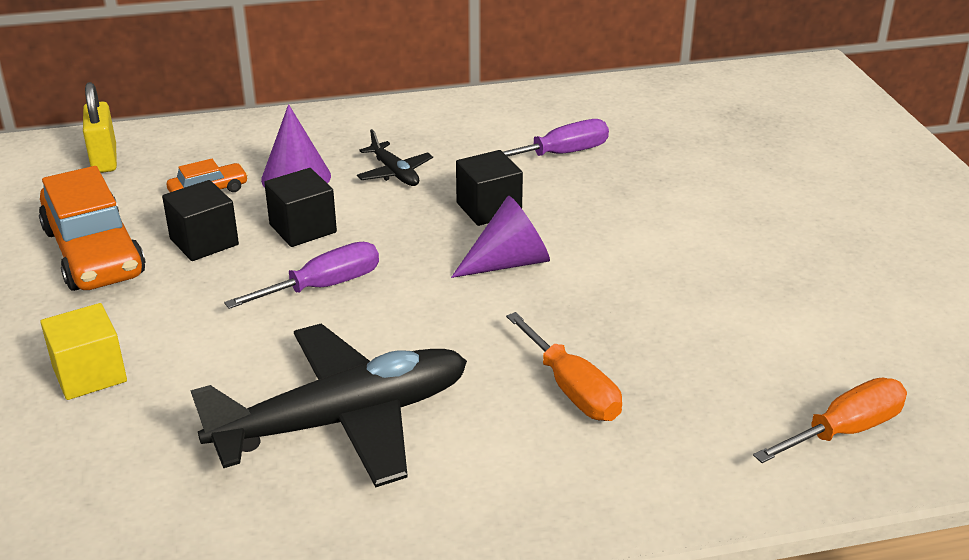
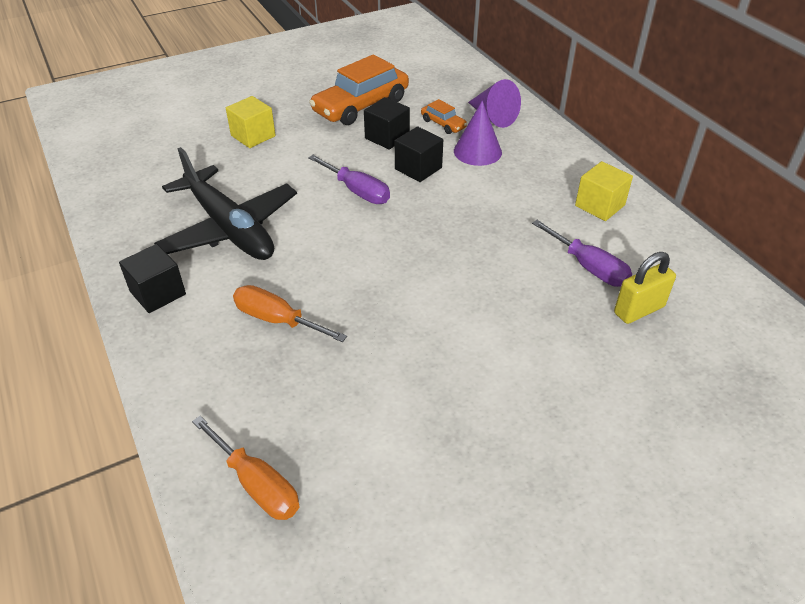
camera: 75 degrees right, 10 degrees up
(104, 159) = (458, 81): yellow padlock -> yellow padlock (639, 310)
(395, 173) = (508, 190): black plane -> none
(458, 124) = (599, 205): none -> yellow cube
(489, 208) = (484, 243): black cube -> black cube (158, 293)
(509, 263) = (416, 265): purple cone -> purple cone (493, 117)
(572, 389) = (277, 320): orange screwdriver -> orange screwdriver turned 75 degrees clockwise

